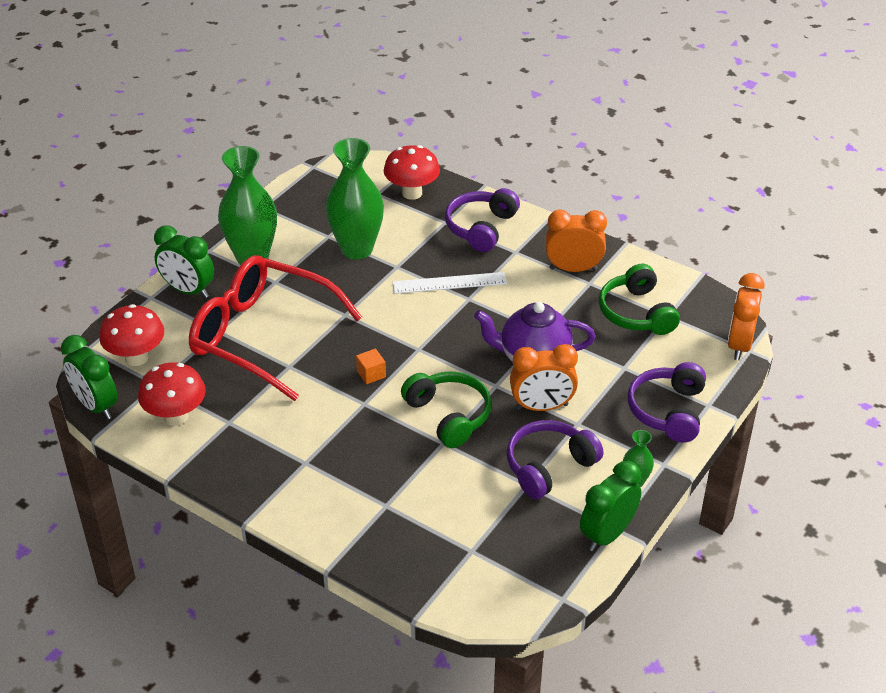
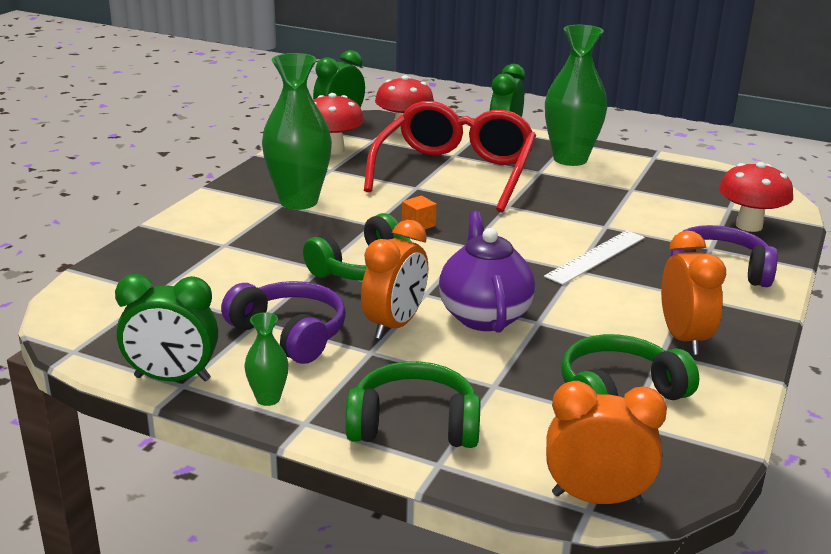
camera: 80 degrees right, 15 degrees down
(357, 249) = (620, 204): green vase -> green vase (298, 201)
(449, 283) = (596, 257): white ruler -> white ruler turned 60 degrees clockwise
(542, 407) = (395, 325): orange clock -> orange clock turned 135 degrees counterclockwise
(607, 534) = (172, 378): green clock -> green clock turned 150 degrees clockwise
(668, 411) = (414, 424): purple headphones -> green headphones

